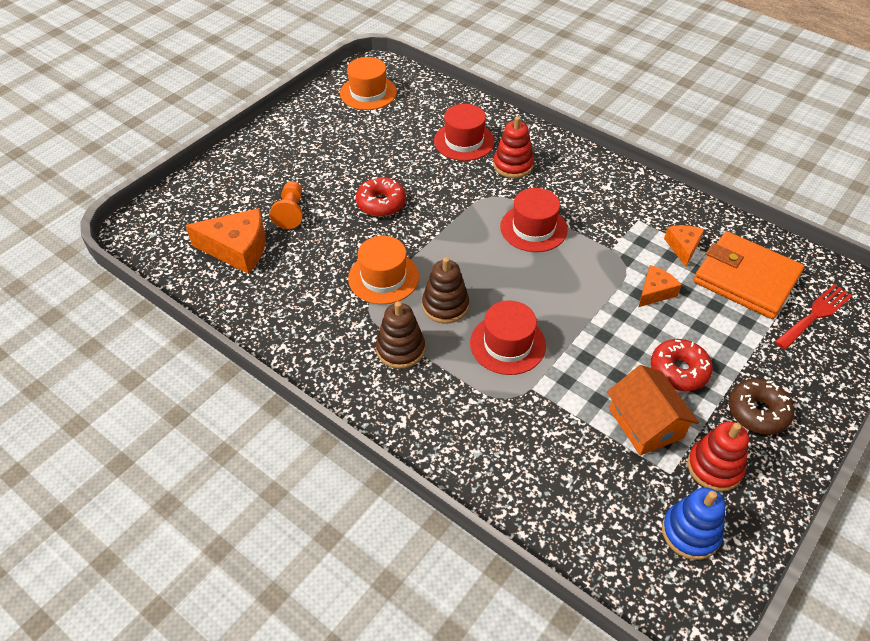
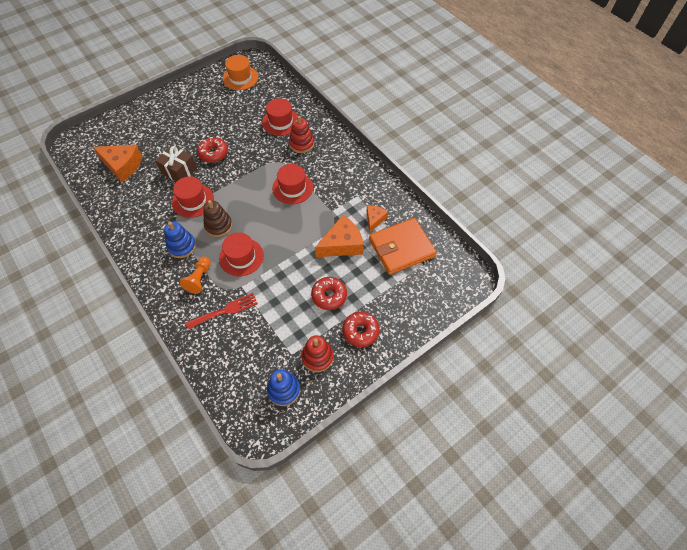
camera: 15 degrees right, 10 degrees up
(290, 212) = (161, 148): orange pawn -> orange pawn (199, 279)
(337, 238) = (179, 171): none -> brown gift
(383, 277) = (193, 201): orange hat -> red hat
(400, 349) = (182, 246): brown stacking toy -> blue stacking toy
(646, 423) = (293, 322): orange house -> none
(655, 292) = (342, 244): orange cheese -> orange cheese, size x1.75
(746, 278) = (401, 248): orange wallet -> orange wallet turned 75 degrees counterclockwise
(757, 412) = (360, 331): brown donut -> red donut
(815, 315) = (430, 280): red fork -> red fork (225, 310)

